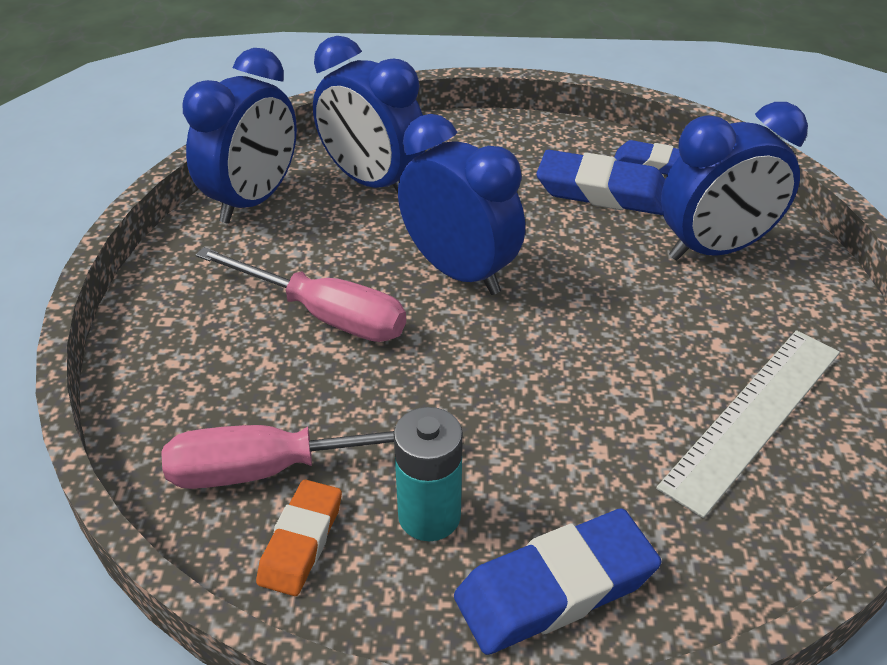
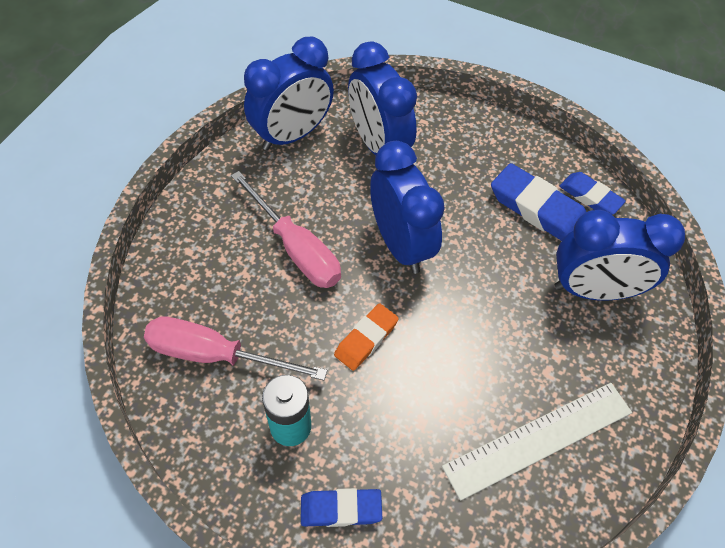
camera: 20 degrees right, 15 degrees up
(301, 542) = (208, 413): orange eraser -> orange eraser (366, 339)
(555, 588) = (341, 509): blue eraser -> blue eraser, size x0.63

